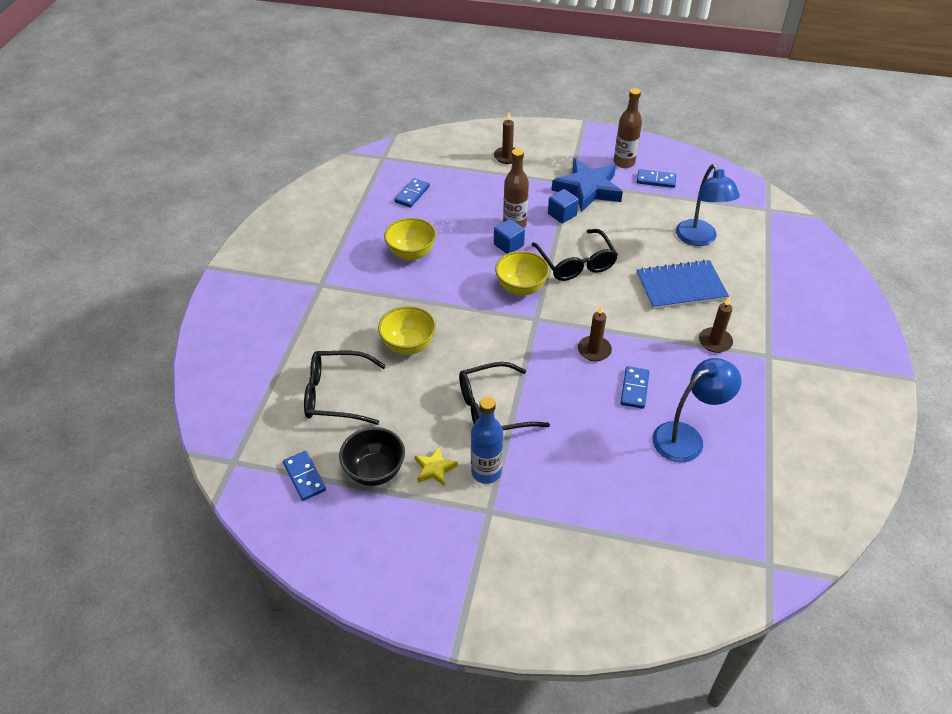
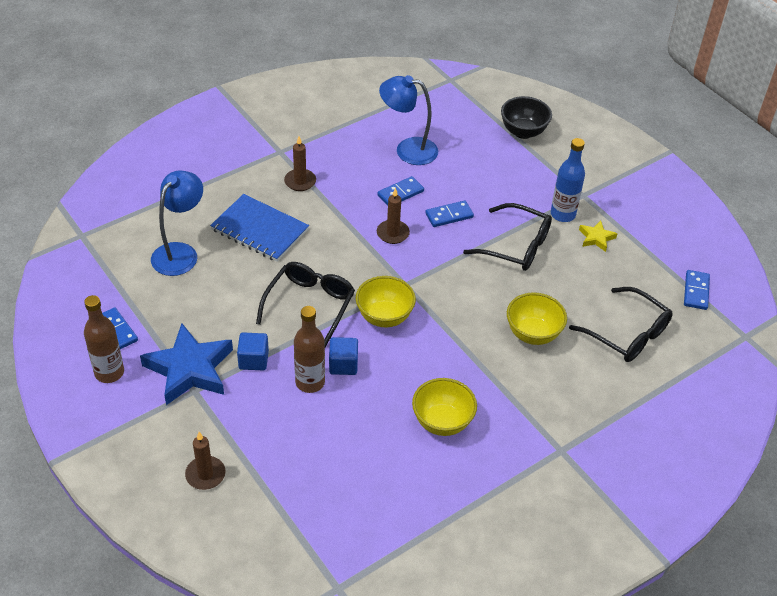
camera: 140 degrees left, 0 degrees up
(375, 471) = (641, 263): black bowl -> black bowl (523, 132)
(412, 194) = (365, 499): blue domino -> blue domino (449, 215)

